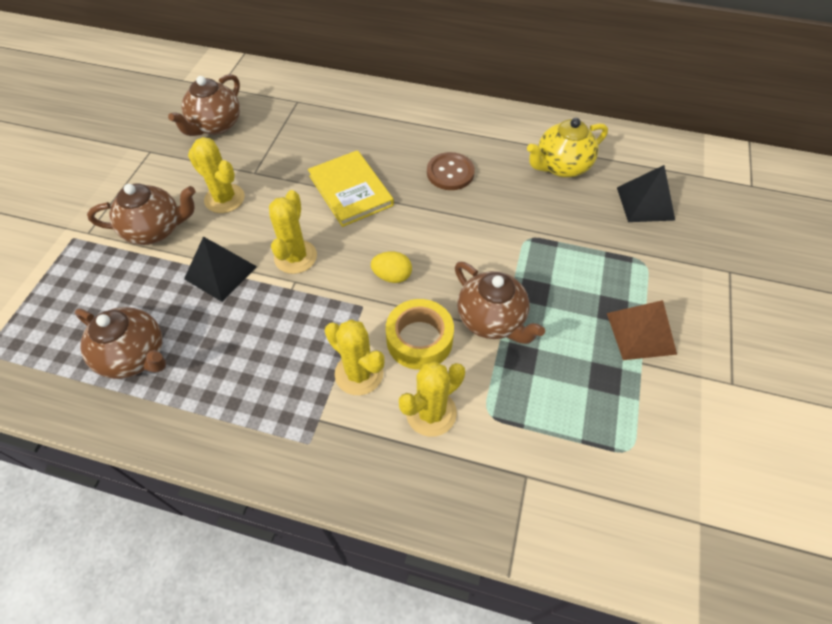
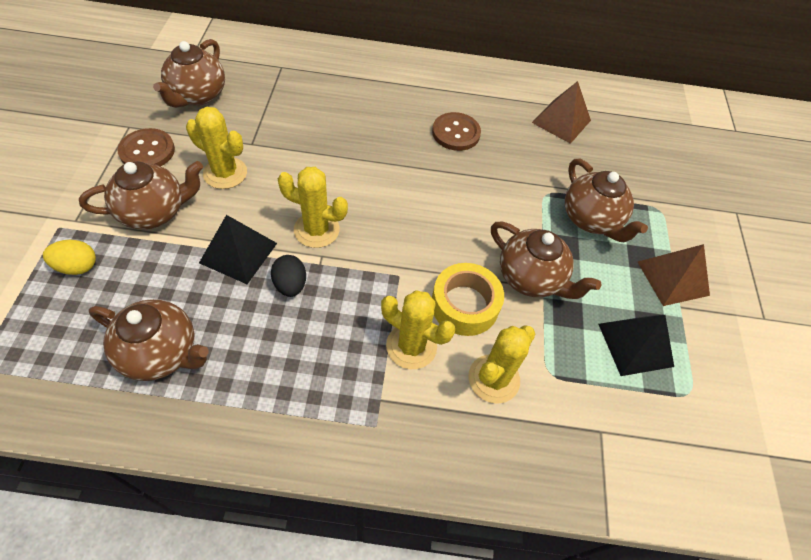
camera: 15 degrees left, 0 degrees up
(161, 174) = (147, 151): none -> brown button
(260, 306) = (290, 285): none -> black egg
(295, 257) = (316, 230): yellow cactus -> yellow cactus turned 75 degrees counterclockwise
(350, 190) = (359, 156): yellow book -> none
(392, 276) = (422, 242): yellow egg -> yellow egg (77, 266)
(561, 166) = (561, 121): yellow teapot -> brown pyramid
(568, 267) = (591, 219): none -> brown teapot
(645, 203) = (646, 152): black pyramid -> black pyramid (635, 344)

